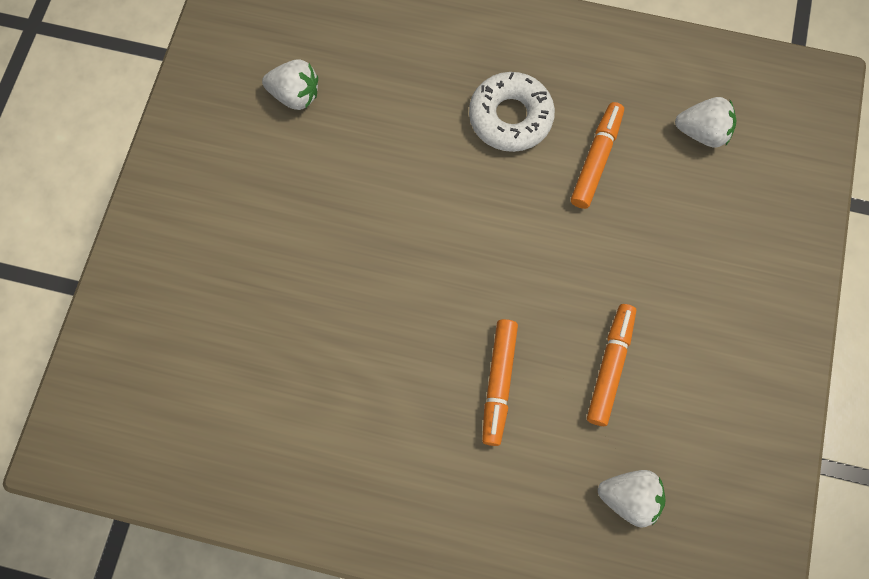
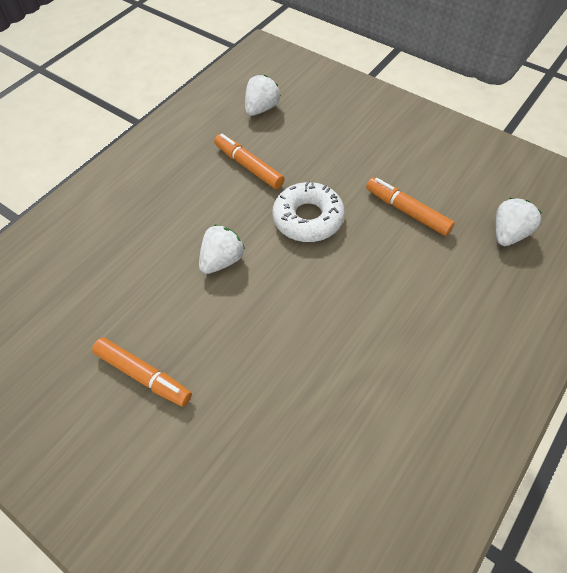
camera: 65 degrees left, 15 degrees down
(295, 95) = (67, 343): white strawberry -> white strawberry (222, 260)
(498, 383) = (395, 282): orange marker -> orange marker (143, 375)
(510, 117) = (186, 202): white donut -> white donut (308, 218)

